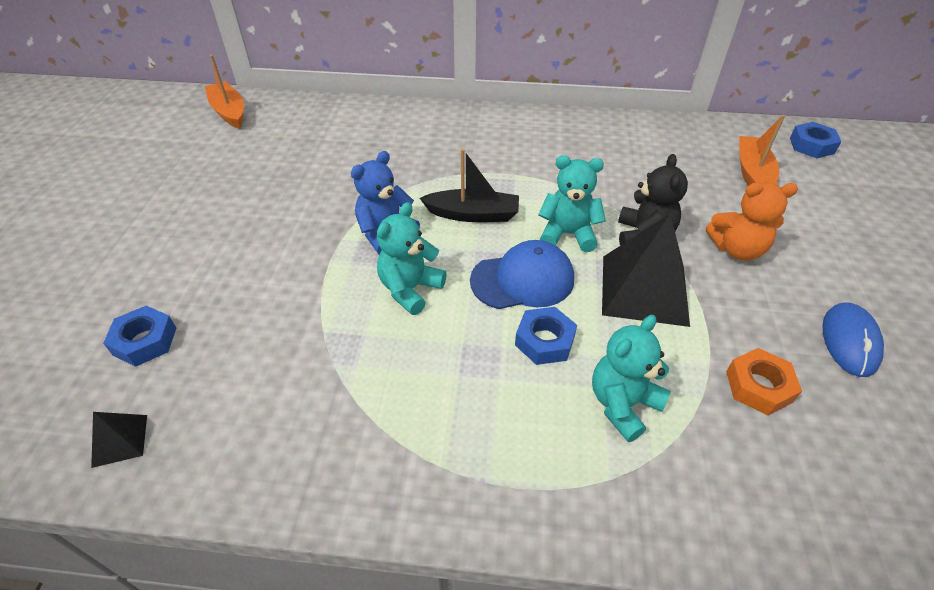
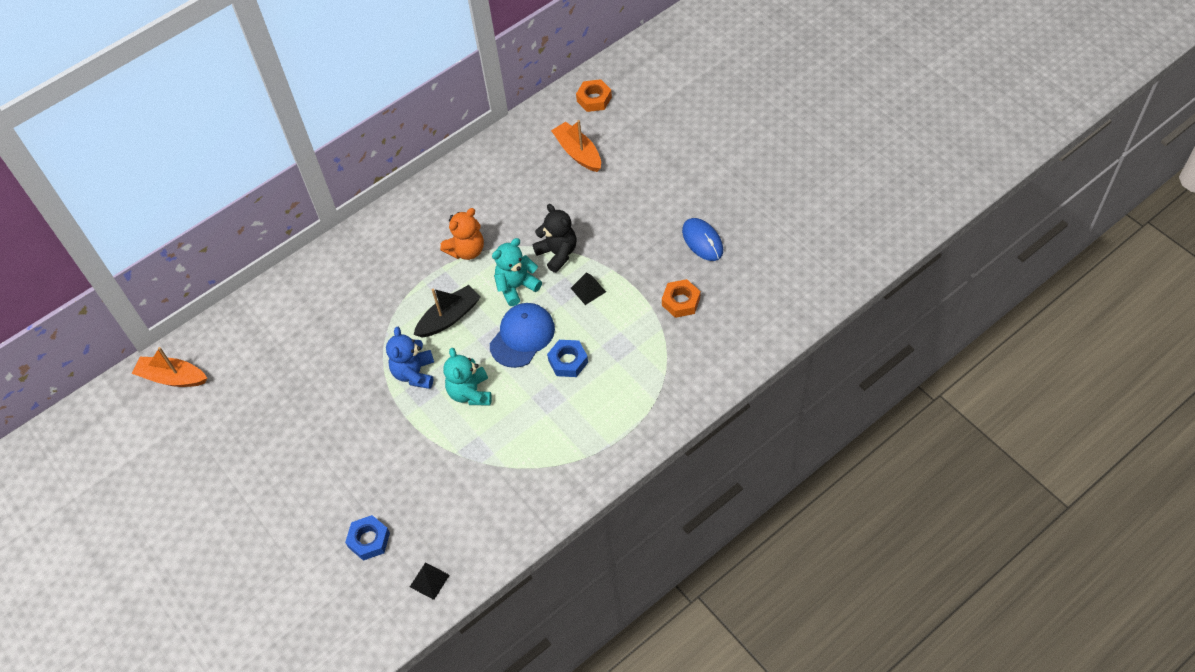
camera: 40 degrees left, 10 degrees up
(622, 404) = (632, 362): turquoise teddy bear -> none
(644, 289) = (588, 290): black pyramid -> black pyramid, size x0.46
(737, 249) = (612, 223): orange teddy bear -> orange teddy bear (466, 250)
(811, 145) = (594, 99): blue nut -> orange nut

